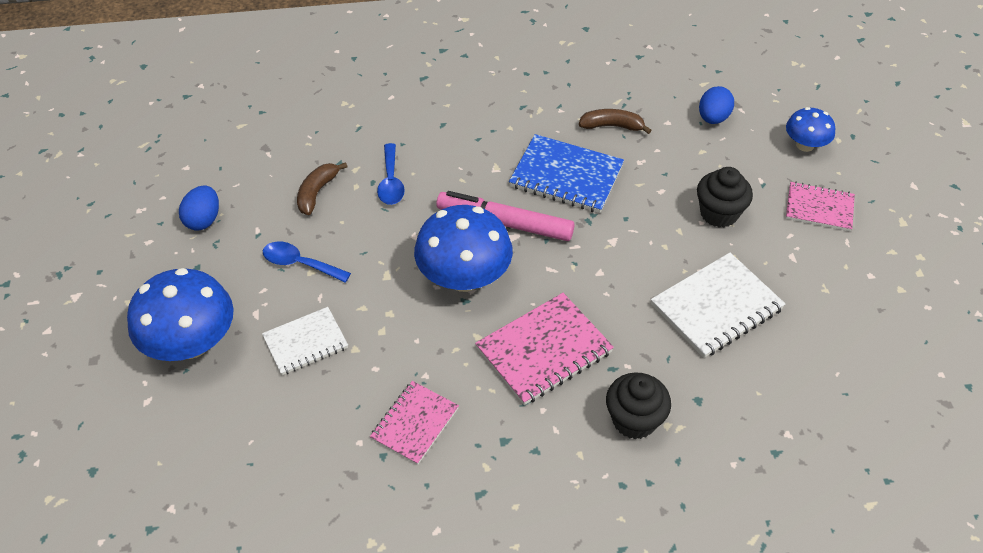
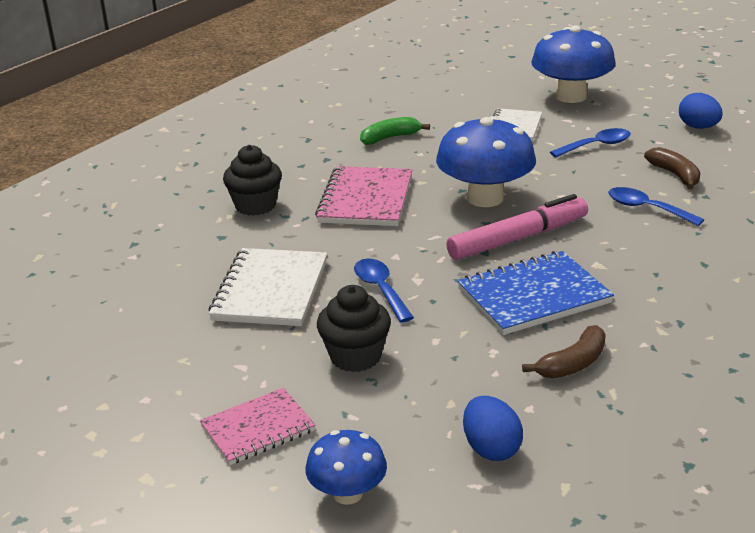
camera: 135 degrees right, 20 degrees down
(414, 423) = (390, 138): pink notebook -> green banana
(645, 250) = (381, 290): none -> blue spoon

